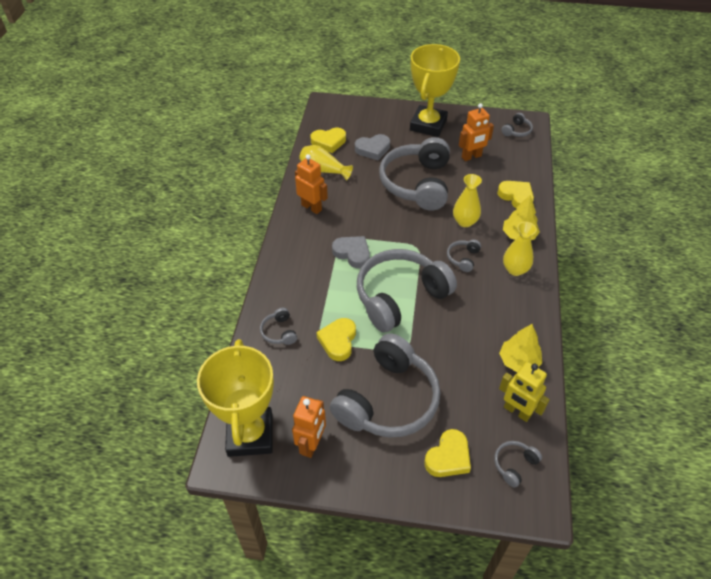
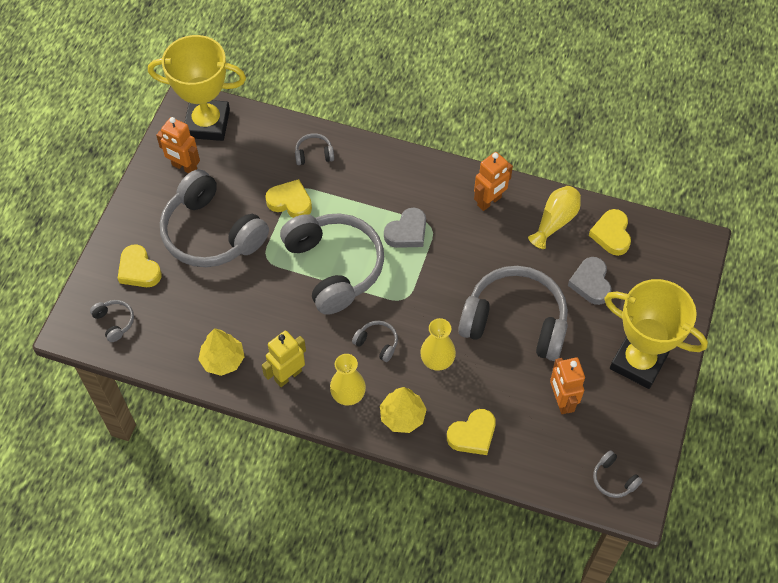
camera: 100 degrees right, 10 degrees up
(517, 411) = (166, 340): yellow robot -> yellow robot (288, 375)

